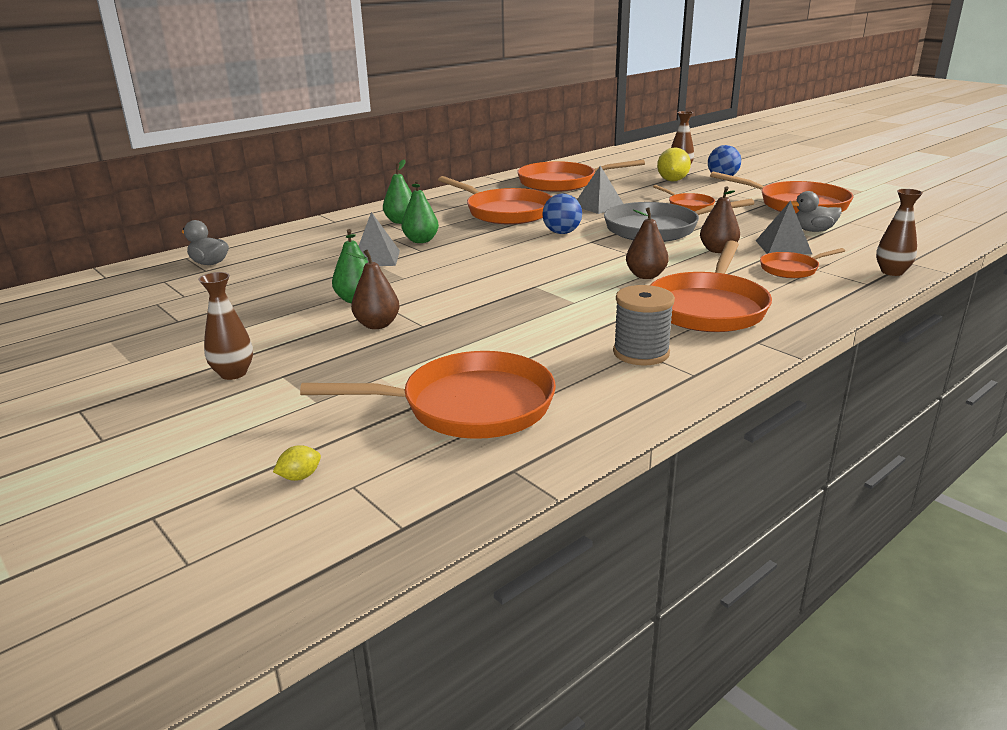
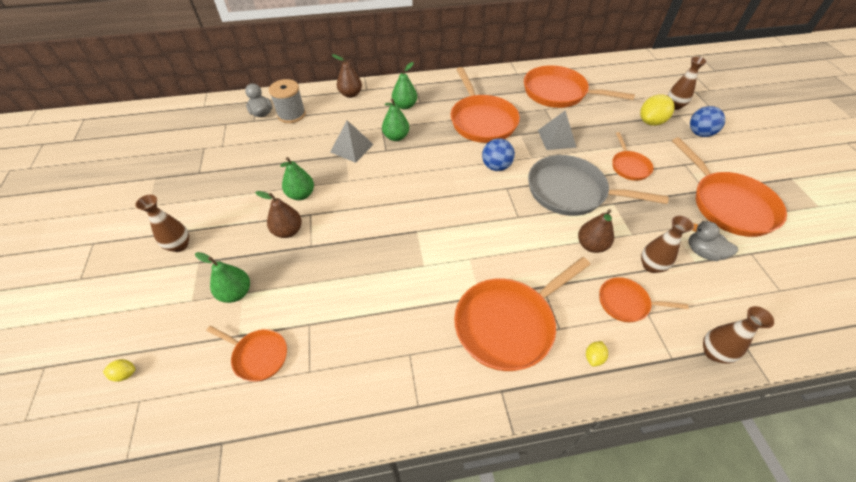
camera: 30 degrees right, 25 degrees up
(372, 379) = (236, 293): none -> green pear
(468, 406) = (258, 355): orange pan -> orange pan, size x0.52
(641, 353) = (408, 356): grey spool -> grey spool (291, 115)
(645, 276) = (503, 255): brown pear -> brown pear (350, 94)
(783, 247) = (651, 266): grey pyramid -> brown vase
(807, 301) = (593, 357): none -> yellow lemon

